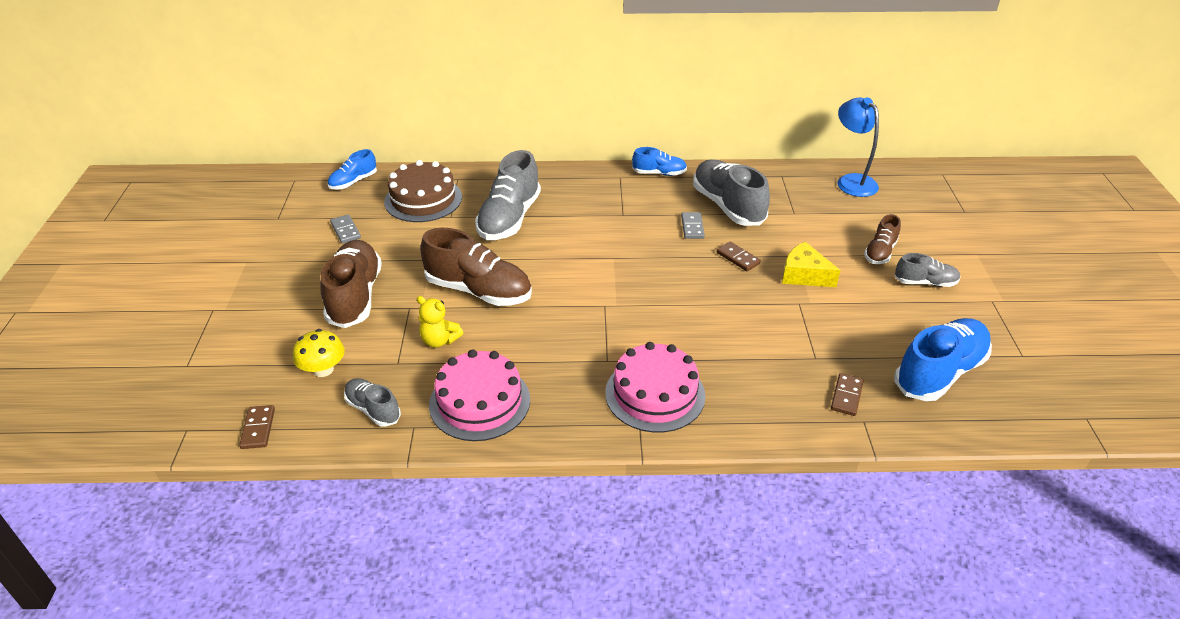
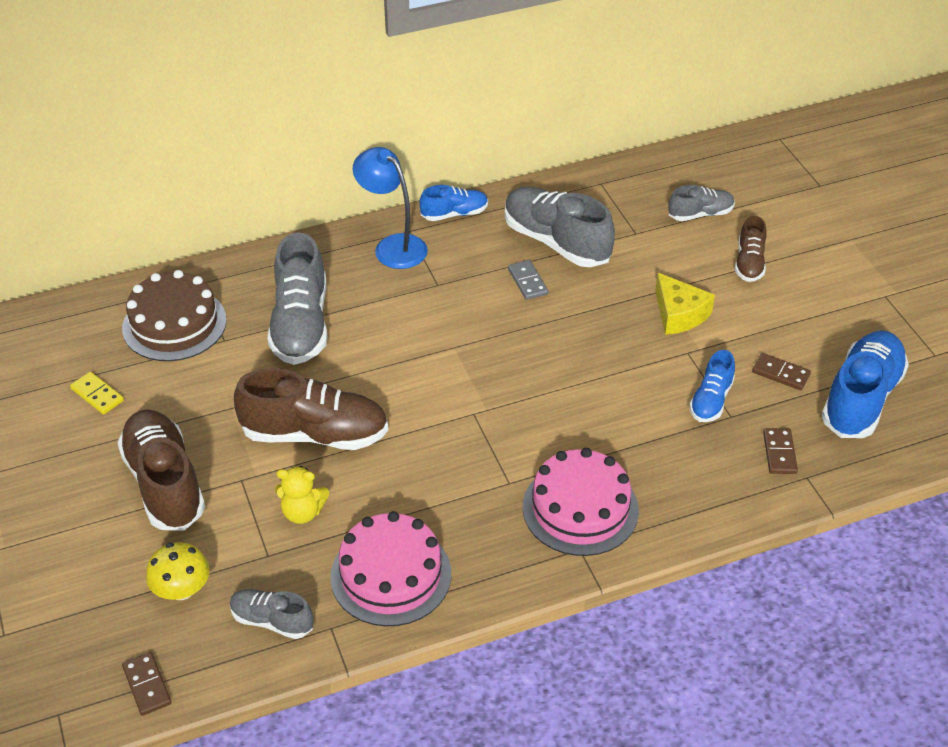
camera: 20 degrees left, 5 degrees up
(346, 230) = (97, 395): grey domino -> yellow domino
(353, 182) = (65, 320): blue shoe -> blue shoe (711, 400)
(738, 258) = (597, 311): brown domino -> brown domino (780, 373)
(804, 275) = (679, 314): yellow cheese -> yellow cheese turned 135 degrees counterclockwise
(851, 181) = (683, 172): blue lamp -> blue lamp (393, 246)
(925, 282) = (810, 290): grey shoe -> grey shoe (700, 214)

